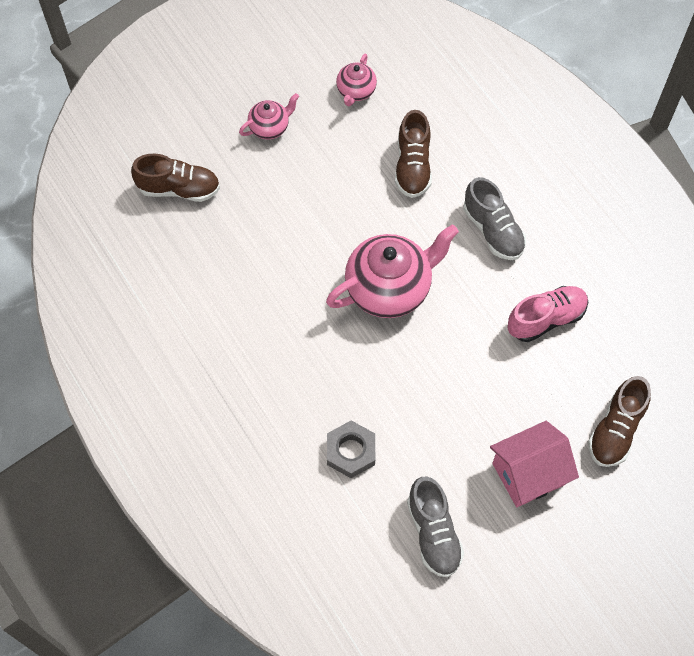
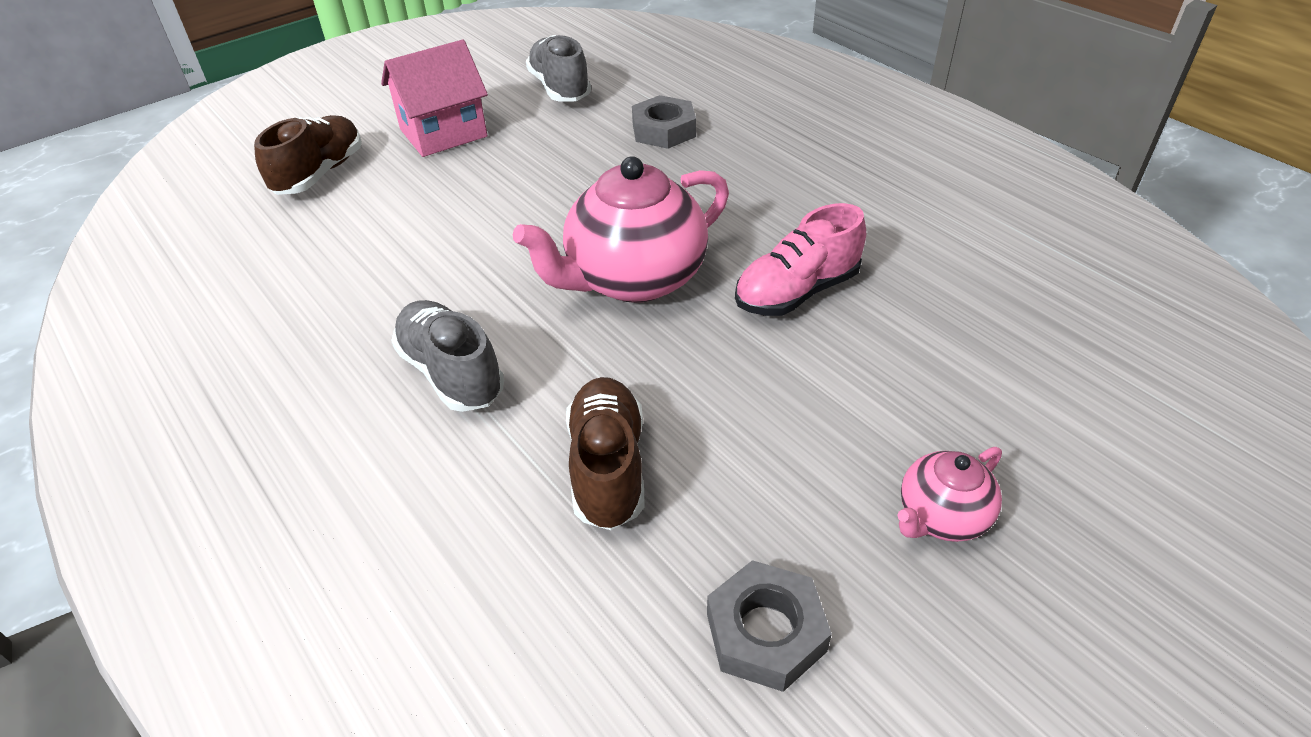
camera: 175 degrees right, 20 degrees down
(179, 189) = (1060, 379): brown shoe -> none
(356, 91) = (766, 632): pink teapot -> grey nut
(546, 319) = (384, 267): pink shoe -> pink shoe (796, 292)

